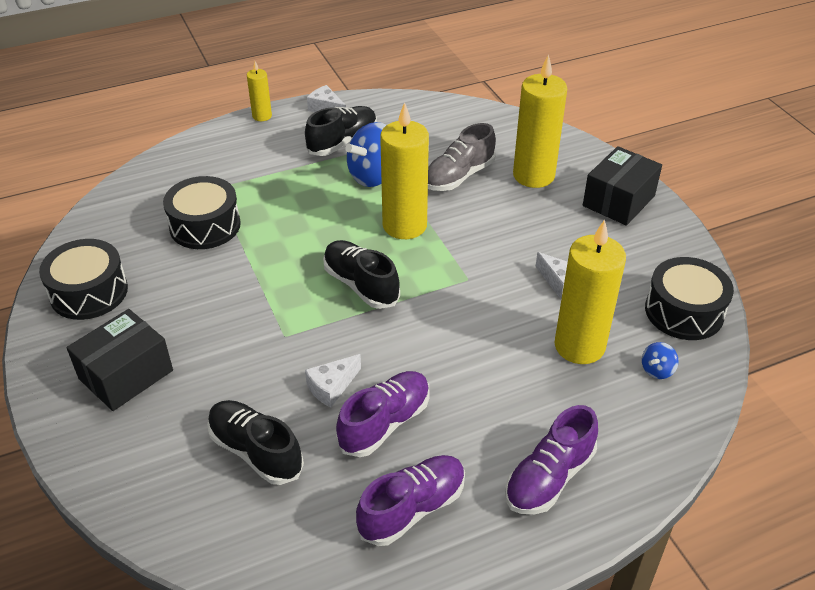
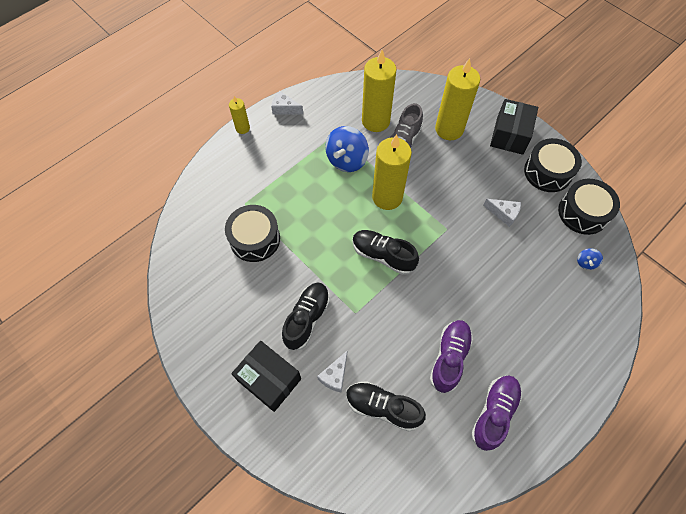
camera: 20 degrees left, 20 degrees up
(89, 292) = (206, 322): black drum -> black drum (547, 172)
(126, 374) = (269, 379): black box -> black box turned 75 degrees counterclockwise
(332, 387) = (404, 342): white cheese -> white cheese (335, 376)
(342, 142) = (311, 136): black shoe -> black shoe (307, 318)
(549, 478) = (559, 362): purple shoe -> none
(579, 346) = (535, 259): yellow candle -> yellow candle (375, 121)

